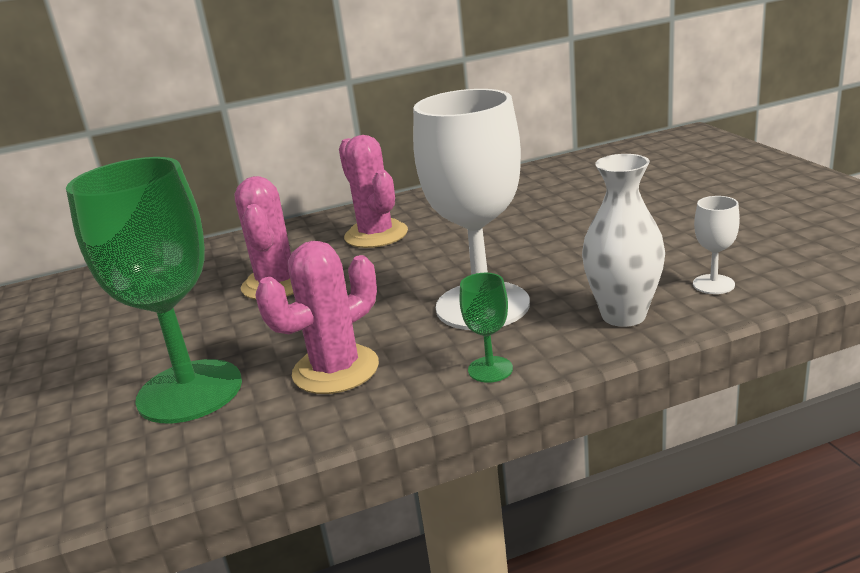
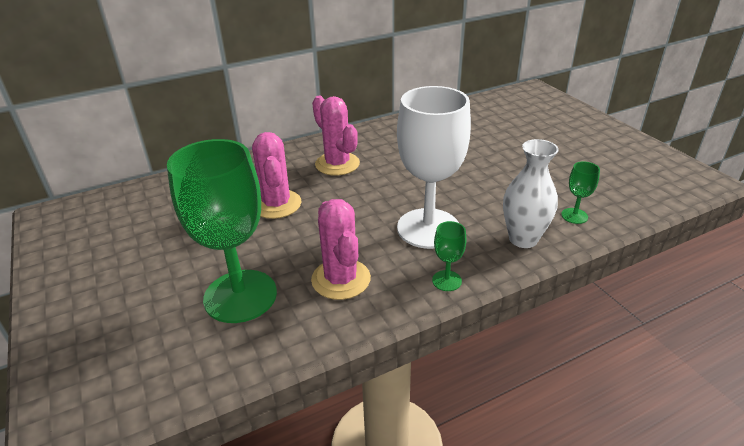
camera: 10 degrees left, 10 degrees up
(335, 370) = (341, 279): pink cactus -> pink cactus turned 60 degrees counterclockwise
(713, 284) = (574, 216): white goblet -> green goblet

